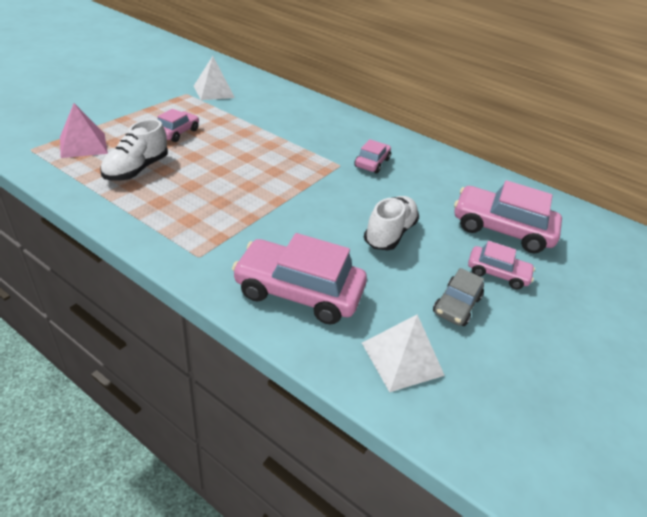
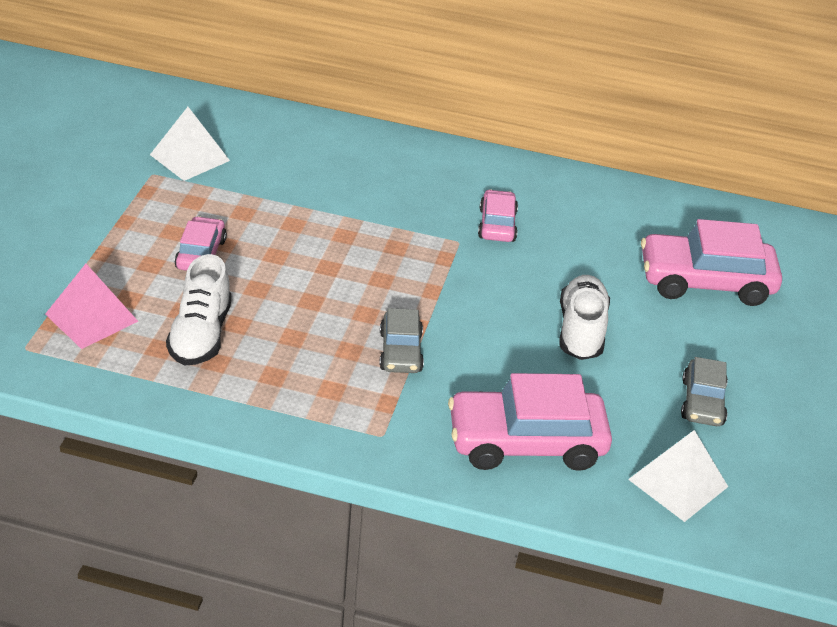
camera: 20 degrees left, 0 degrees up
(254, 212) = (400, 352): none -> grey car
(497, 273) = (727, 346): pink car -> none

